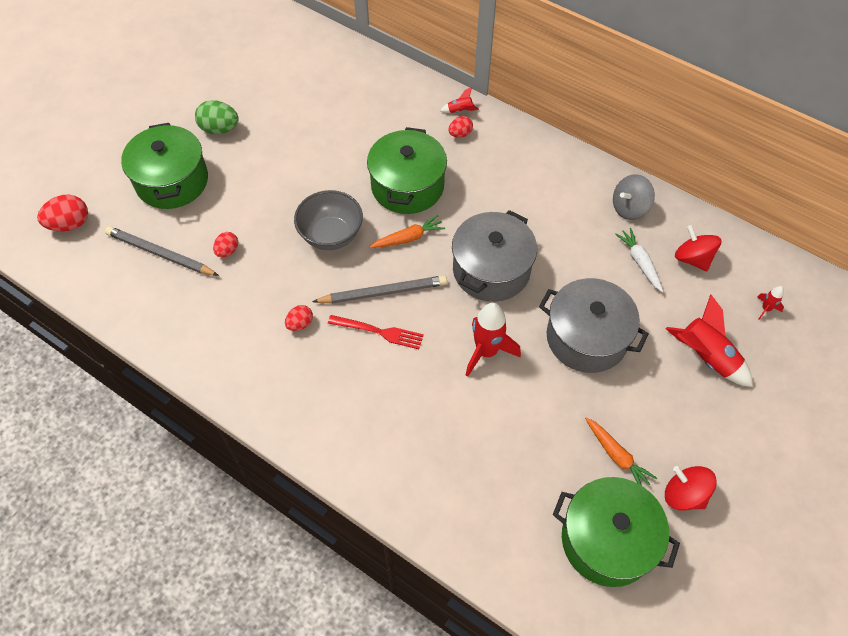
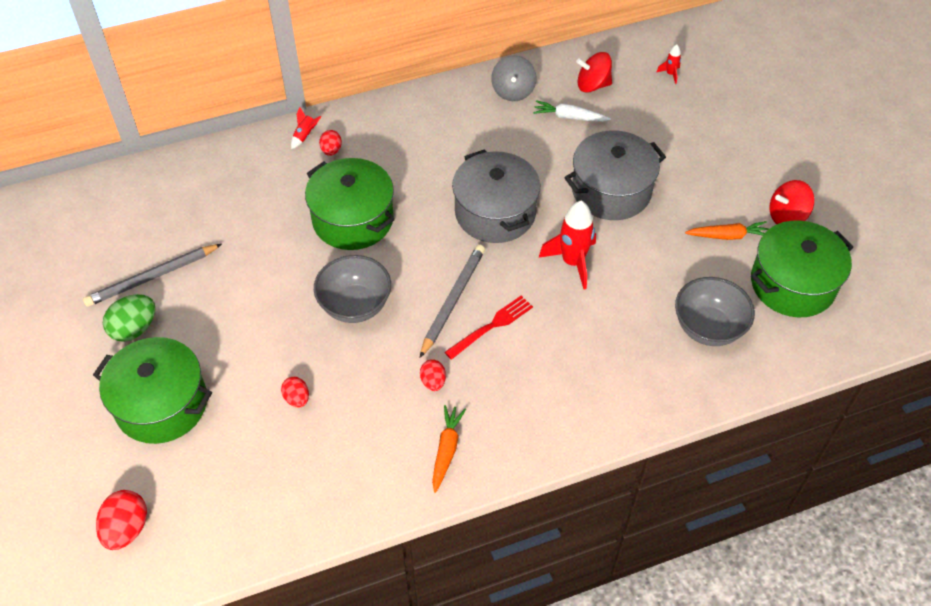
camera: 55 degrees left, 5 degrees down
(160, 254) = (247, 459): grey pencil -> grey pencil (152, 277)
(408, 238) = (410, 250): orange carrot -> orange carrot (446, 450)
(500, 493) = (708, 328): none -> grey bowl
(705, 357) = (684, 132): red rocket -> none

